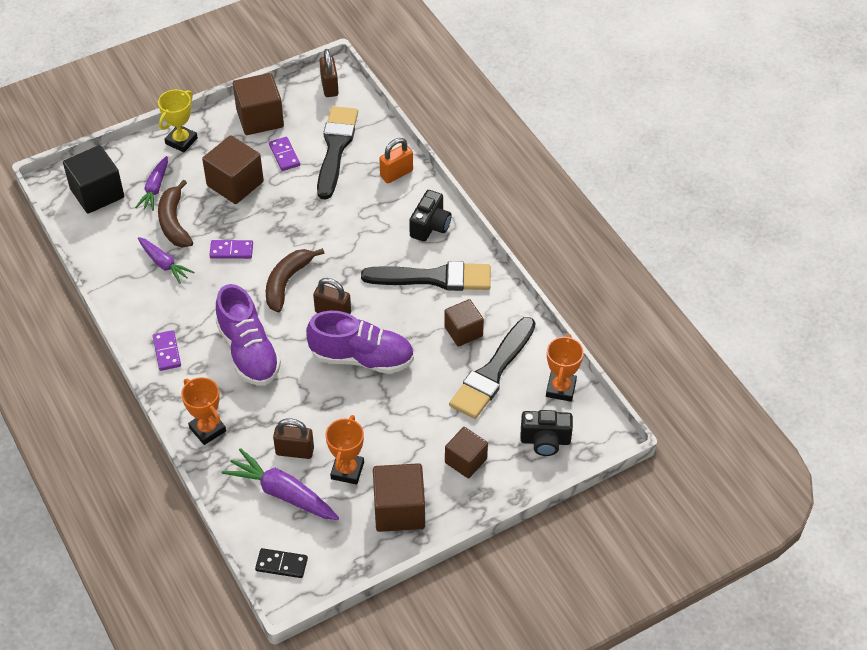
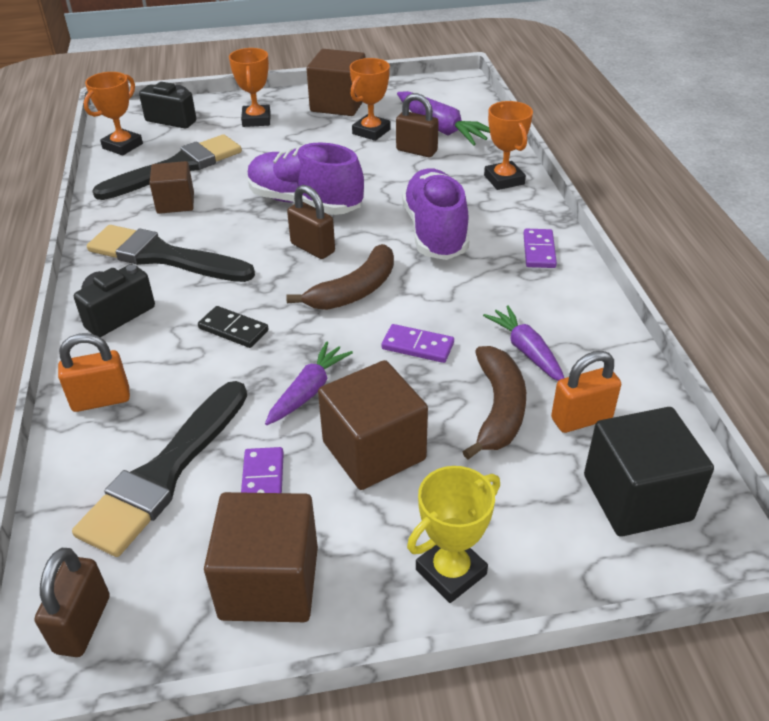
camera: 160 degrees left, 10 degrees down
(127, 228) = (581, 419): none -> orange padlock
(155, 188) = (522, 479): purple carrot -> purple carrot (308, 391)
(281, 564) = (459, 94): black domino -> black domino (233, 329)
(466, 461) = (256, 120): brown cube -> orange trophy

